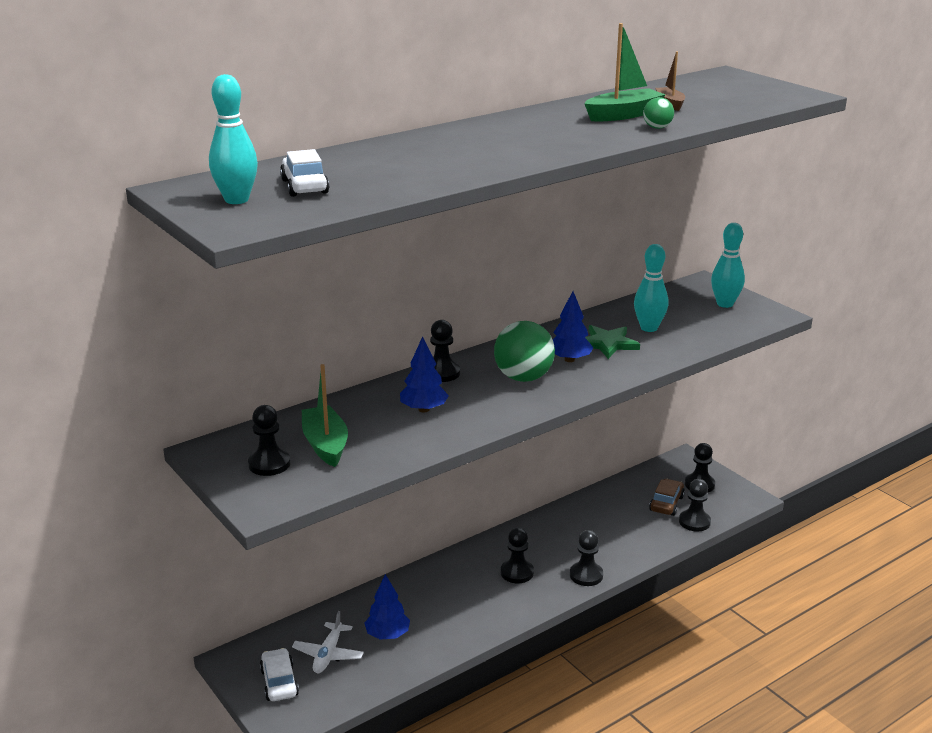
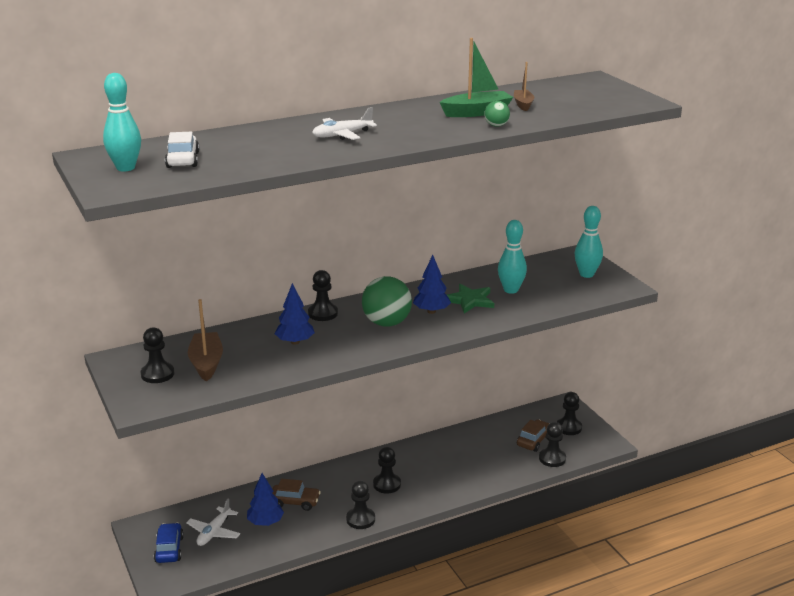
camera: 10 degrees right, 0 degrees up
(279, 682) = (169, 549): white car -> blue car
(325, 445) = (206, 363): green boat -> brown boat
(415, 606) = (295, 502): none -> brown car
(483, 147) = (342, 135): none -> white plane
(586, 575) = (443, 493): black pawn -> black pawn (360, 519)

